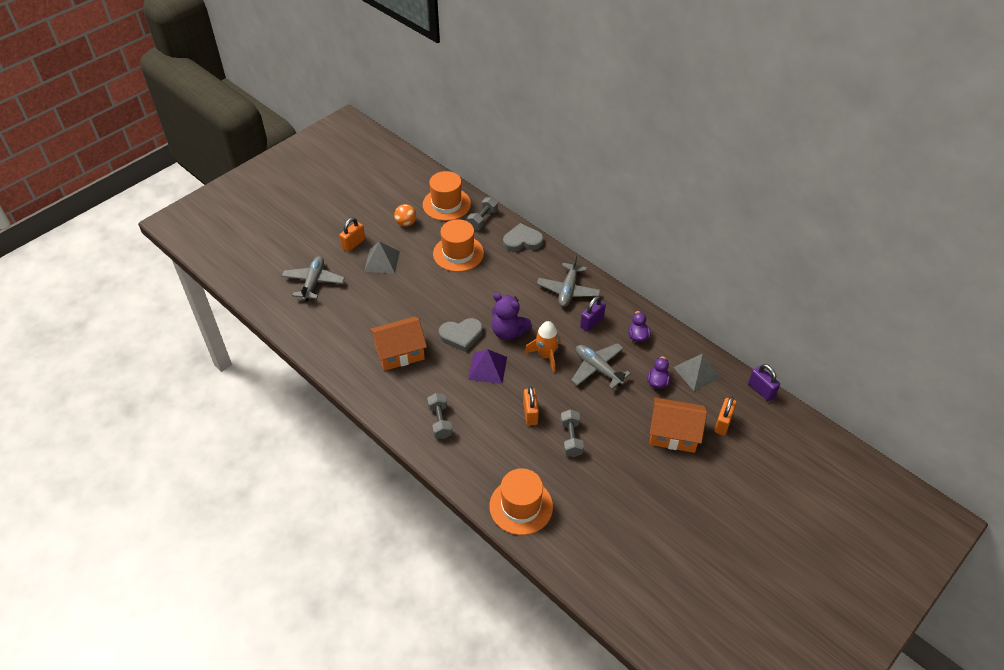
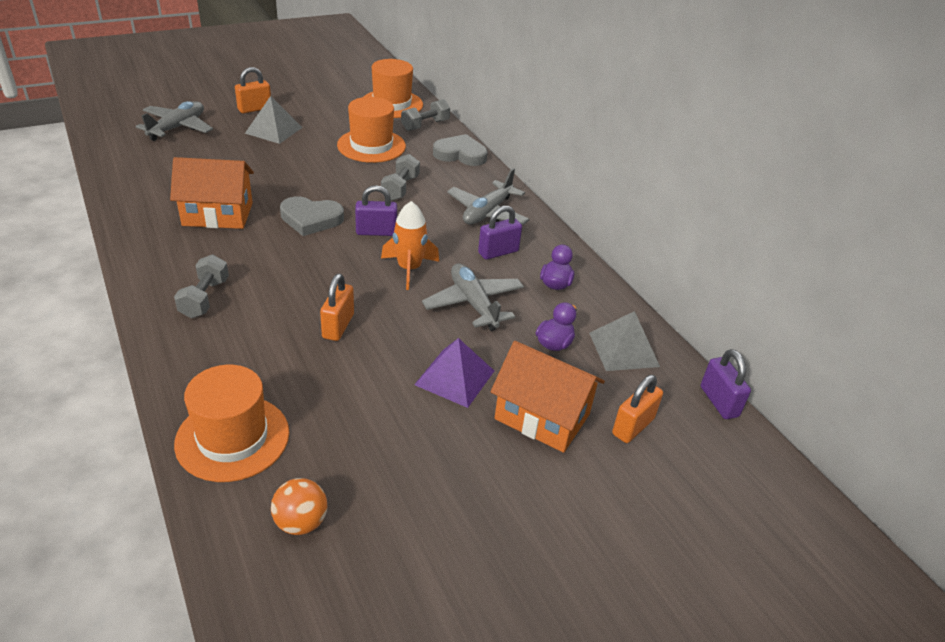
camera: 15 degrees right, 10 degrees down
(406, 223) = (331, 107): orange ball -> orange ball (301, 522)
(487, 368) = (318, 260): purple pyramid -> purple pyramid (455, 377)
(508, 332) = (376, 232): purple teddy bear -> purple padlock
(571, 439) = (376, 374): grey dumbbell -> grey dumbbell (400, 188)

